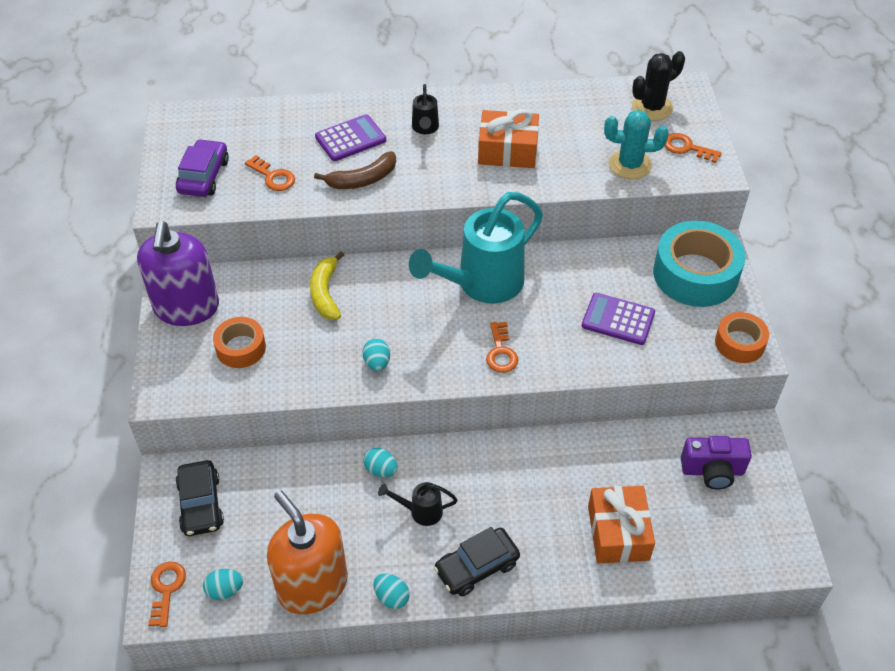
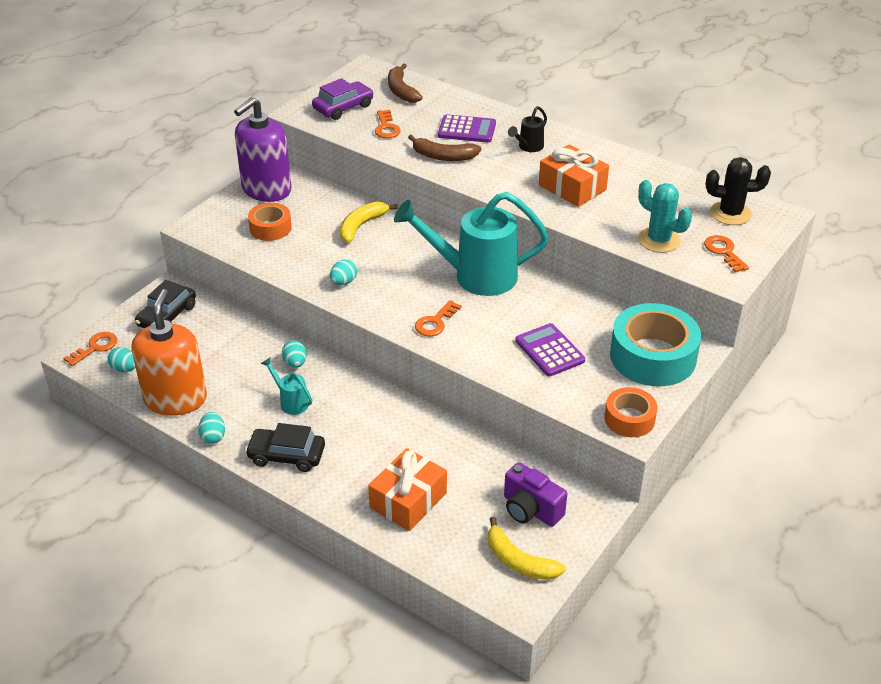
camera: 40 degrees right, 10 degrees down
(239, 127) = (401, 91): none -> brown banana
(421, 511) = (291, 402): black watering can -> turquoise watering can
(752, 523) = (519, 561): none -> yellow banana

